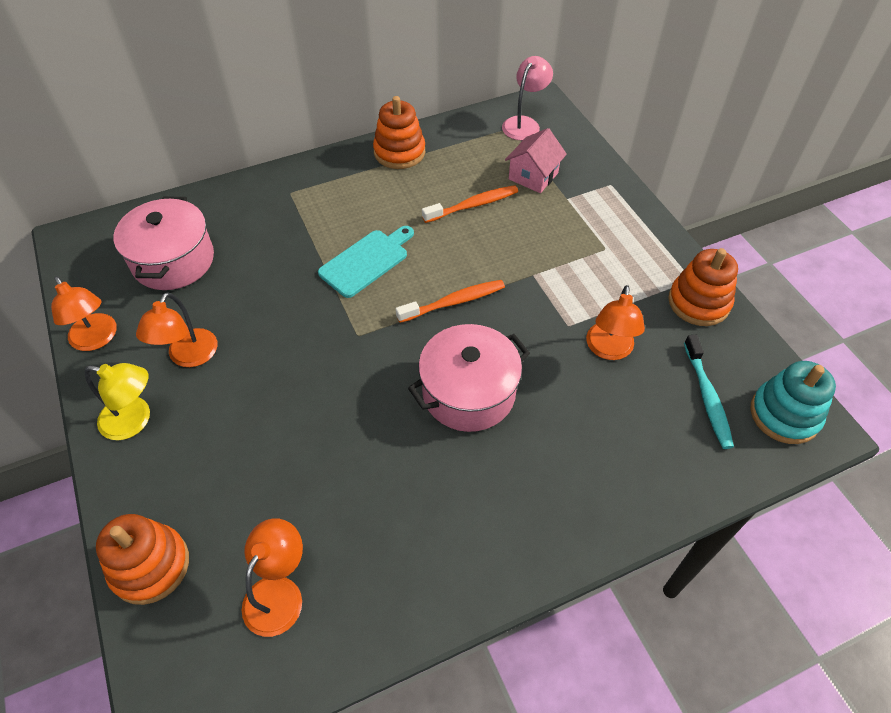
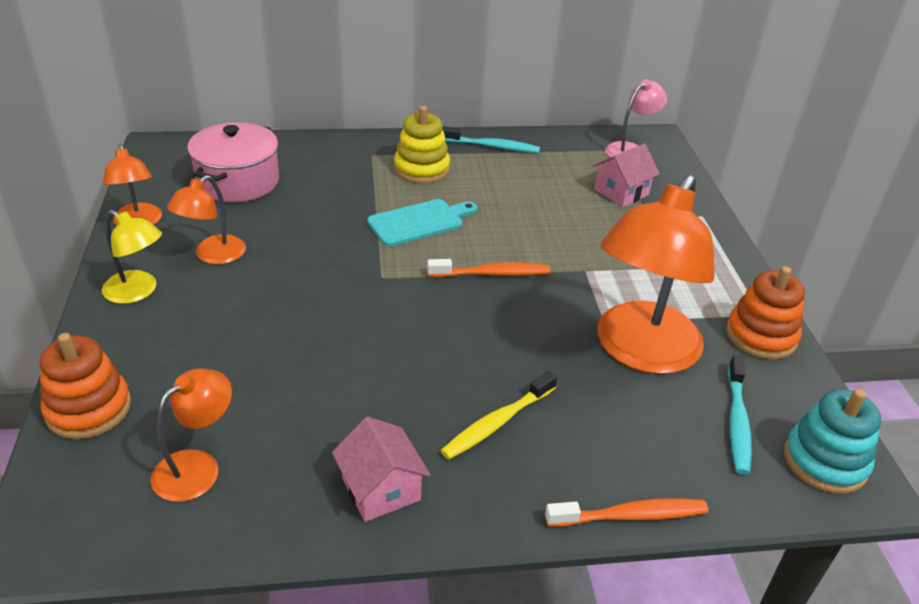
camera: 15 degrees right, 15 degrees down
(344, 197) = (421, 169): none -> yellow stacking toy
(399, 152) = (492, 146): orange stacking toy -> turquoise toothbrush
(447, 561) = (381, 489): none -> pink house
(468, 393) = (472, 351): pink pot -> none
(473, 205) = (548, 202): orange toothbrush -> orange toothbrush (630, 515)
(517, 461) = (497, 423): none -> yellow toothbrush
(608, 350) = (640, 352): orange lamp -> orange lamp, size x1.99

